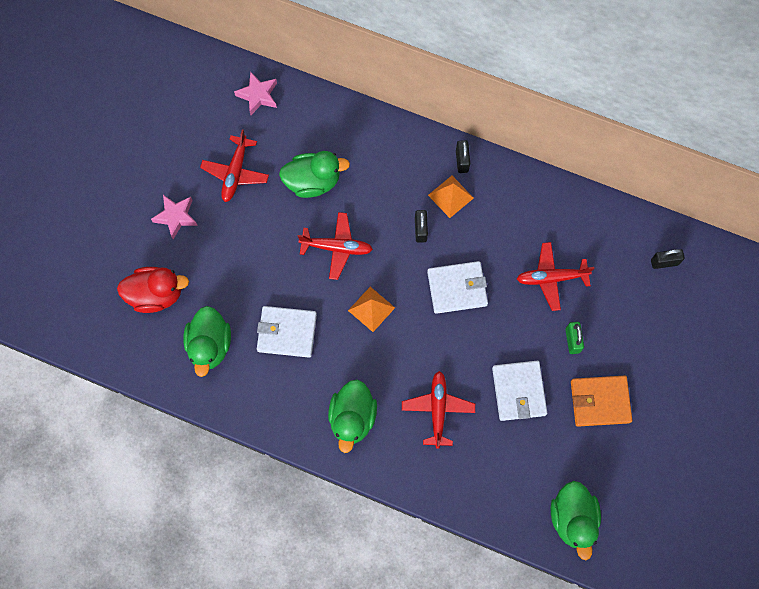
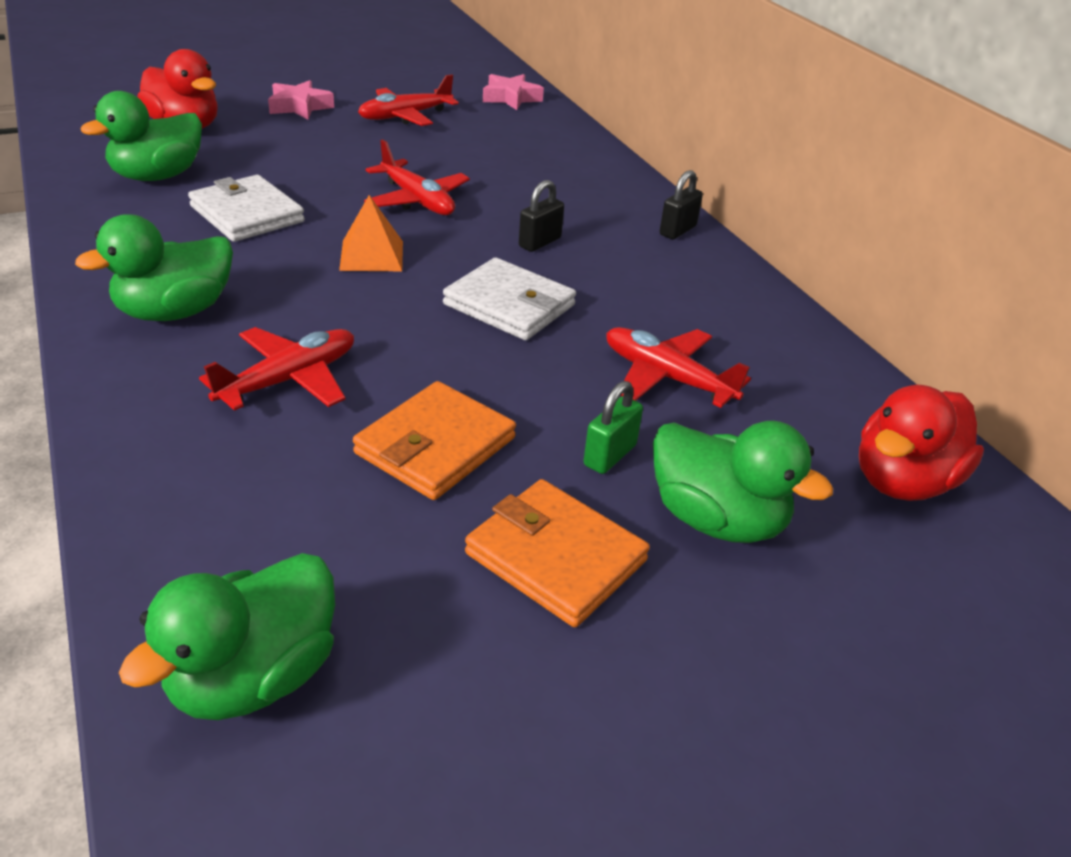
camera: 40 degrees right, 35 degrees down
(313, 181) = (473, 156): green duck -> green duck (716, 519)
(450, 196) = (621, 243): orange pyramid -> none
(519, 391) = (435, 446): white wallet -> orange wallet
(664, 262) = (902, 481): black padlock -> red duck

